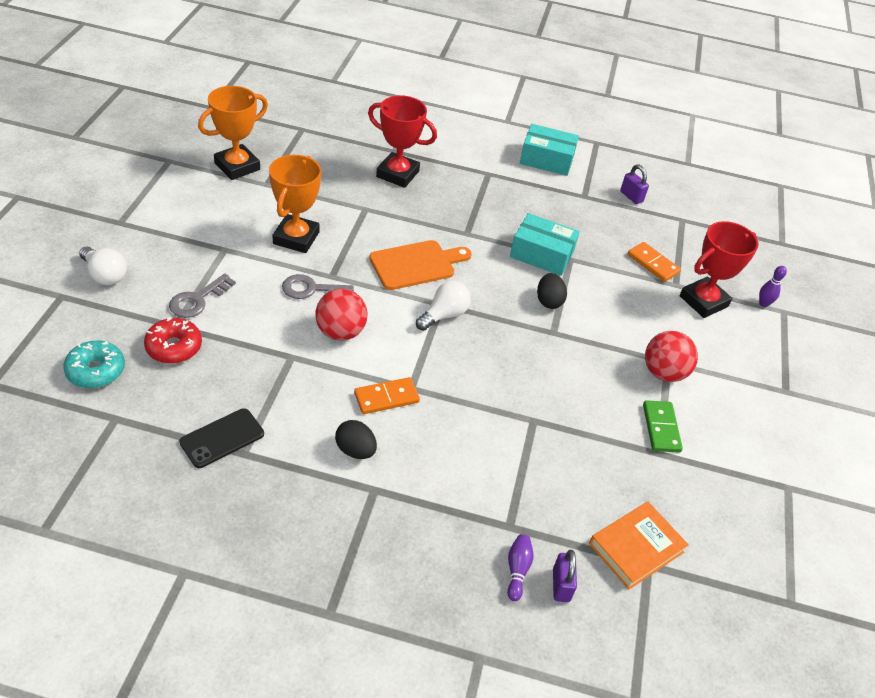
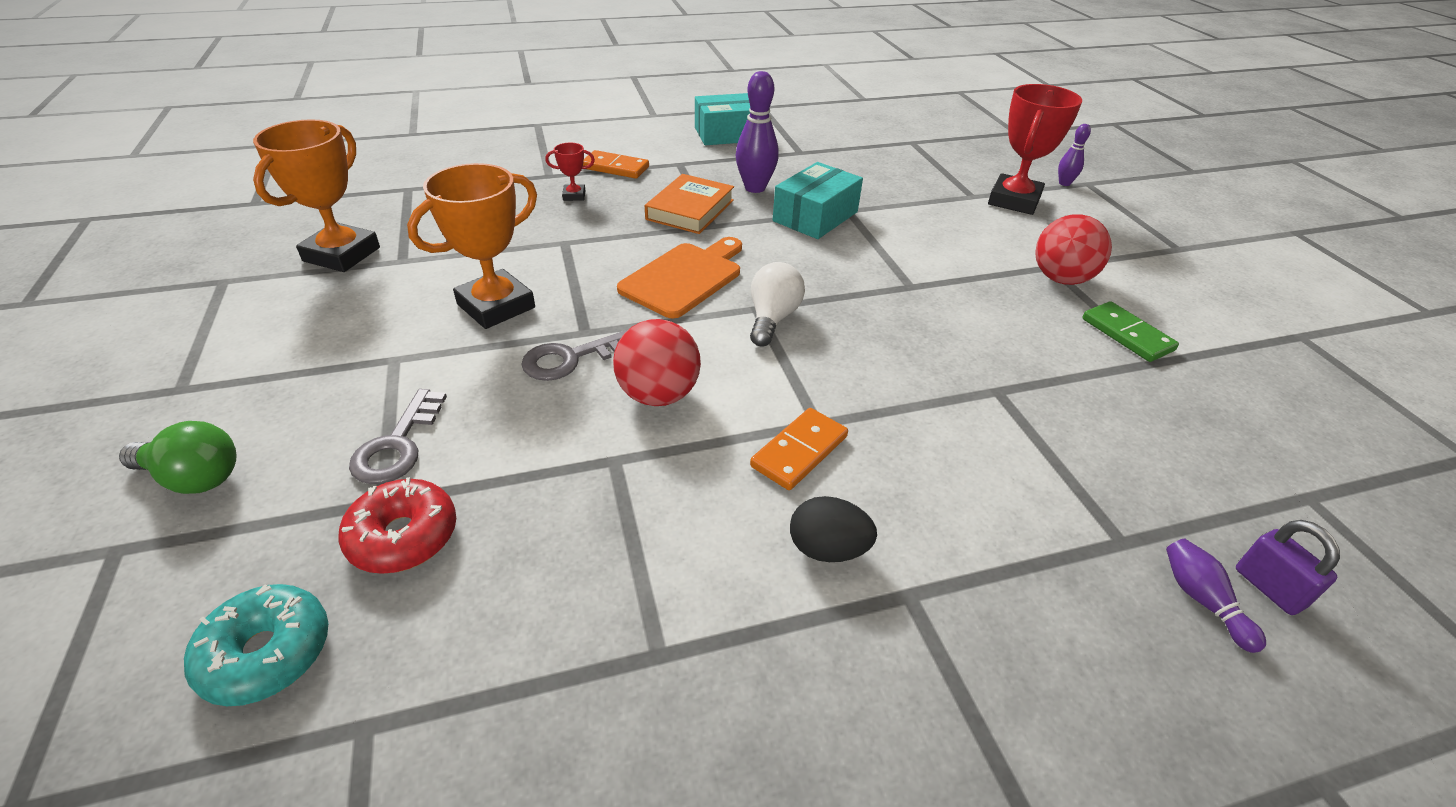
camera: 25 degrees left, 5 degrees down
(105, 275) = (194, 477): white light bulb -> green light bulb
(222, 438) = (602, 649): black phone -> none
(296, 238) = (496, 306): orange trophy -> orange trophy turned 60 degrees clockwise
(397, 174) = (574, 195): red trophy -> red trophy, size x0.46
(522, 214) = (755, 188): none -> purple bowling pin
(541, 254) = (815, 216): turquoise box -> turquoise box turned 45 degrees counterclockwise
(548, 301) = (872, 257): black egg -> none
(631, 196) = (845, 138): purple padlock -> none
(636, 548) = (1274, 484): orange book -> orange book (690, 210)
(653, 264) = (931, 186): orange domino -> orange domino (615, 168)

